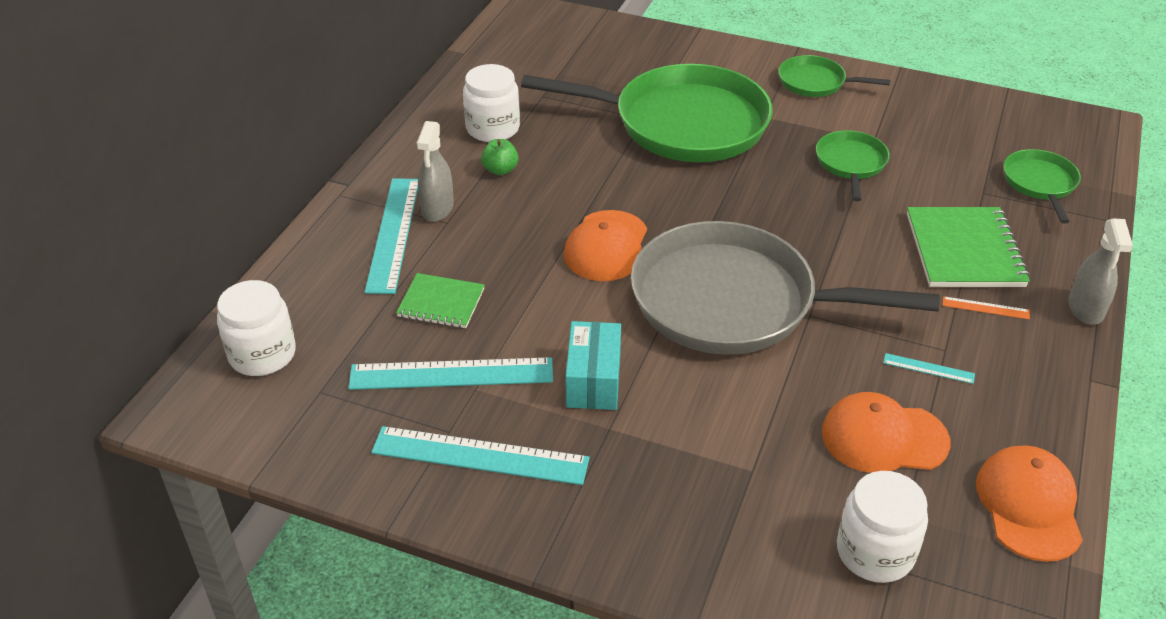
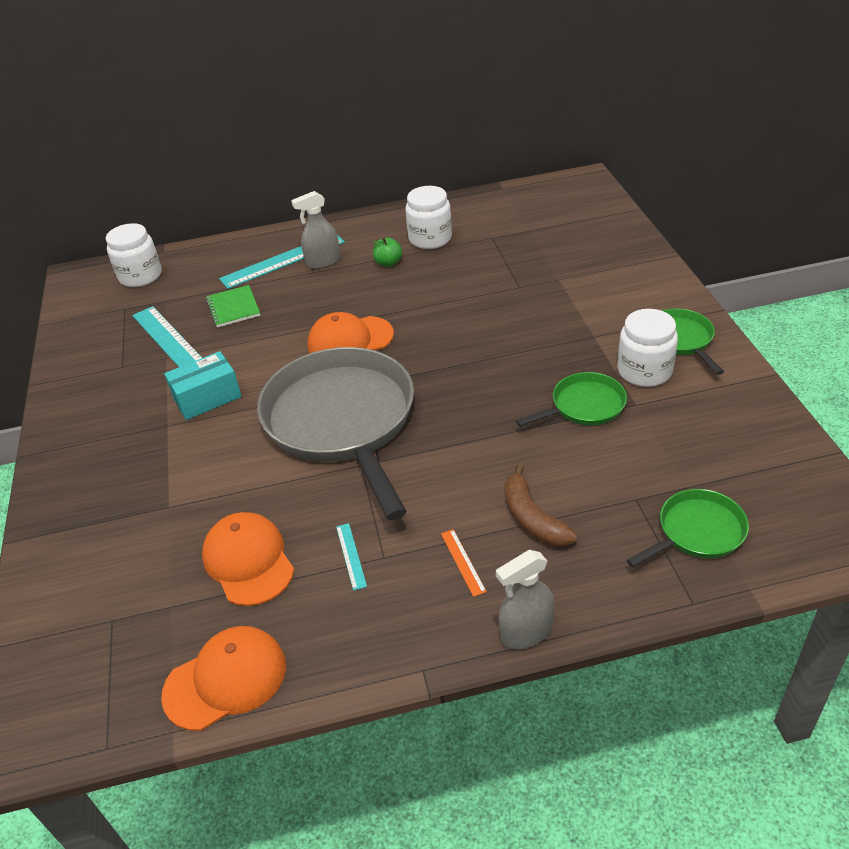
camera: 60 degrees right, 0 degrees up
(480, 455) = (109, 387): turquoise ruler -> none
(682, 123) = (534, 305): green pan -> none
(875, 552) = (122, 603): white jar -> white jar (644, 371)
(964, 250) = (533, 518): green notebook -> brown banana

